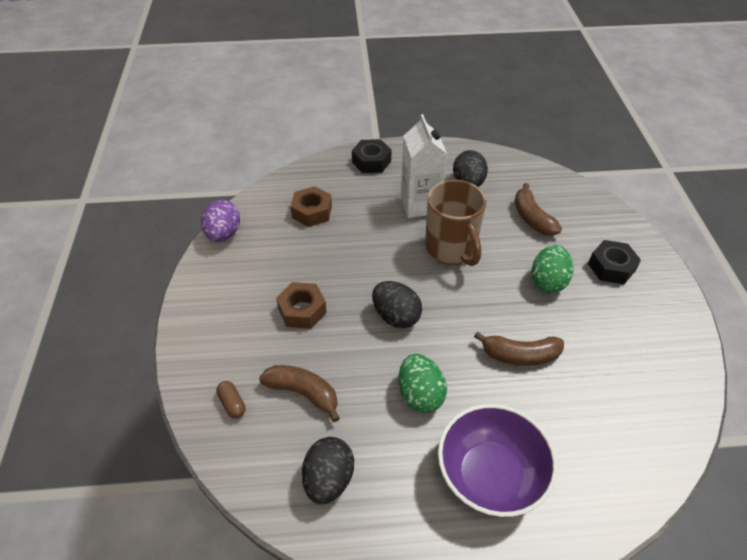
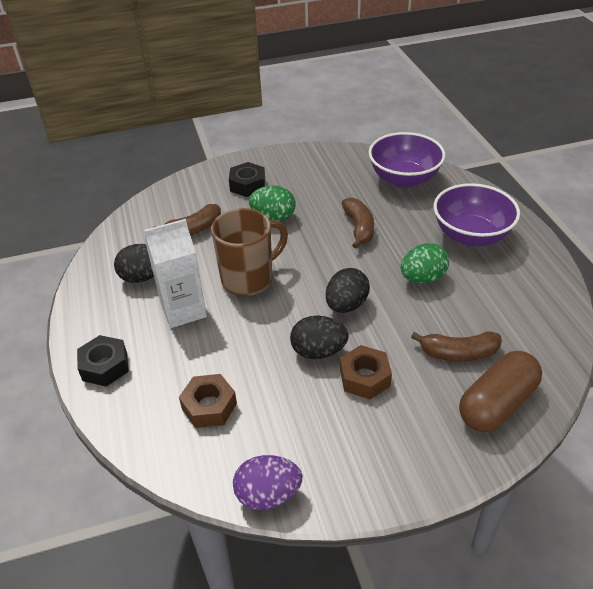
camera: 100 degrees left, 5 degrees down
(232, 404) = (497, 404): brown capsule -> brown capsule, size x2.40
(303, 393) = (458, 353): brown banana -> brown banana turned 105 degrees counterclockwise
(328, 479) = (525, 318): black egg -> black egg (318, 351)
(626, 434) = (404, 179): none -> purple bowl

